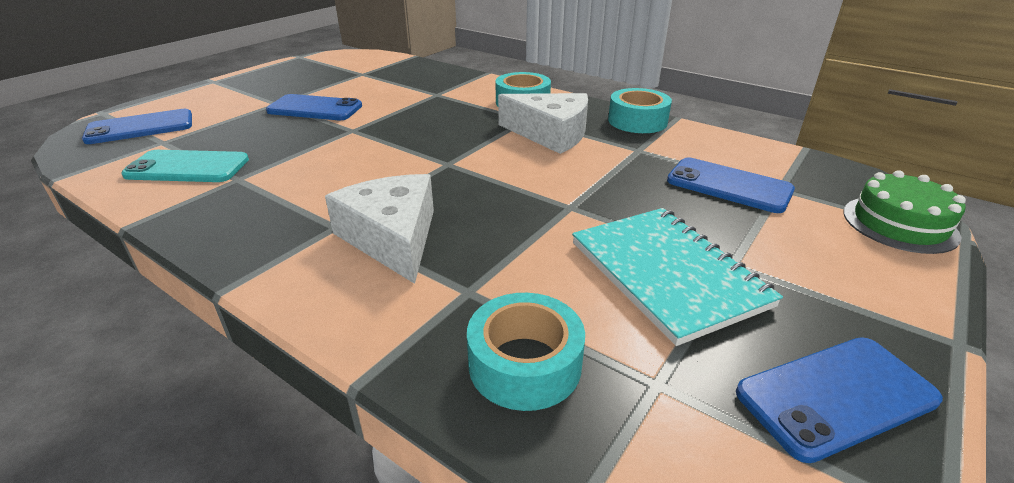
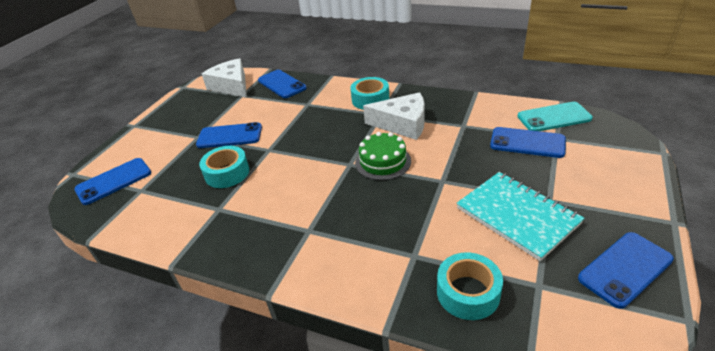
camera: 10 degrees left, 5 degrees up
(188, 167) = (177, 208): turquoise phone -> turquoise phone (554, 117)
(392, 237) = (349, 230): white cheese -> white cheese (231, 86)
(418, 71) = (281, 84): none -> blue phone
(637, 121) = (452, 101): turquoise tape -> turquoise tape (227, 173)
(899, 224) = (628, 150): green cake -> green cake (383, 162)

